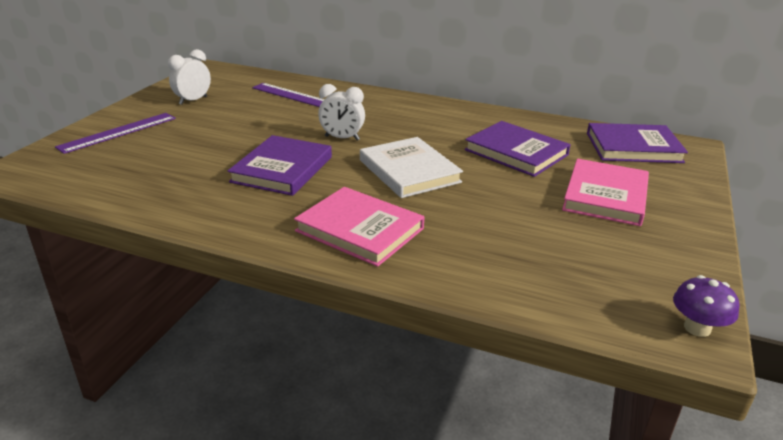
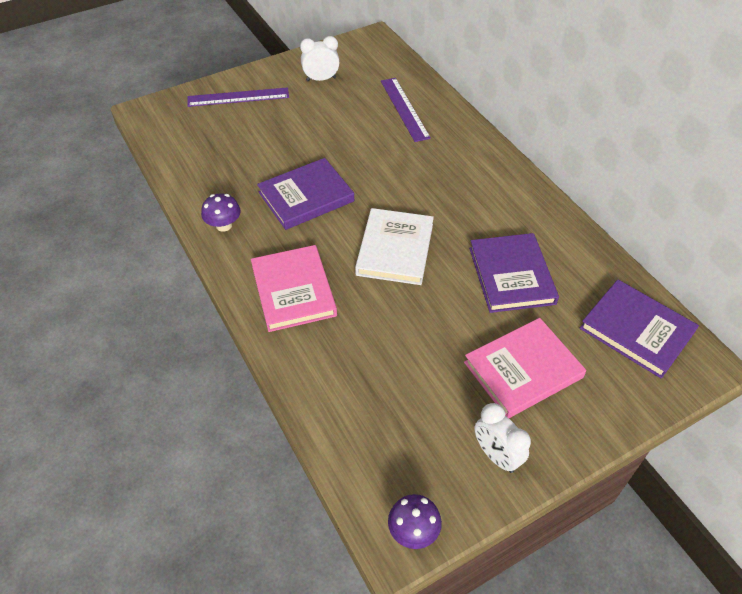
camera: 40 degrees right, 20 degrees up
(222, 216) = (224, 225): none -> purple mushroom
(342, 138) = (385, 182): white clock -> white clock (496, 455)

